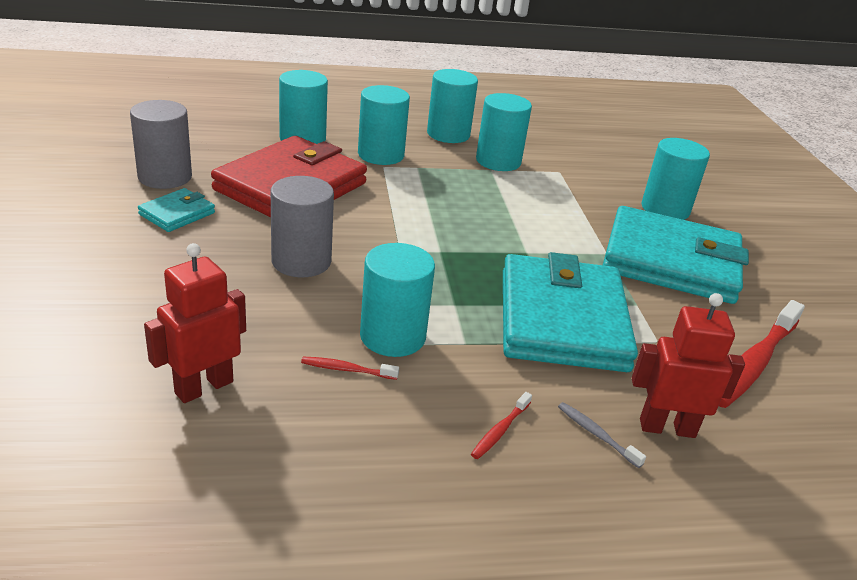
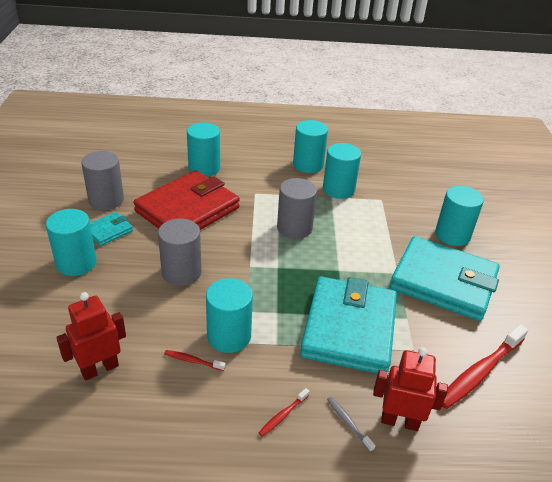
camera: 10 degrees right, 5 degrees up
(381, 155) = (255, 183): turquoise cylinder -> turquoise cylinder (76, 263)
(450, 205) = (294, 228): none -> grey cylinder

